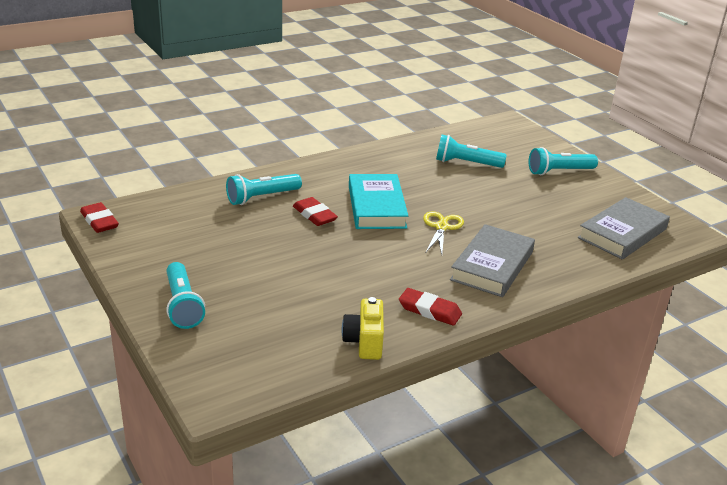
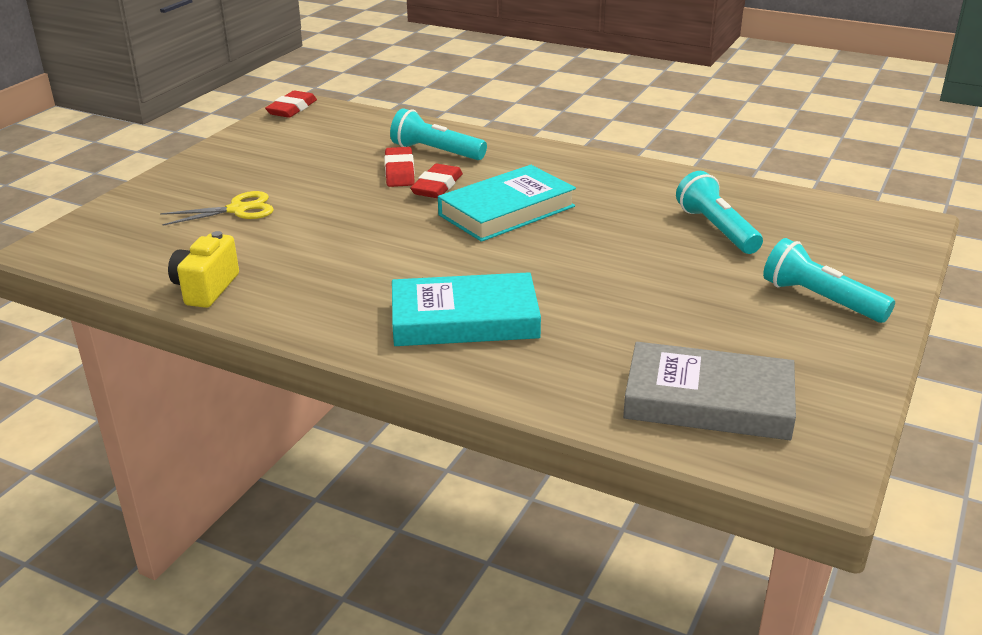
camera: 60 degrees right, 0 degrees up
(182, 305) = (187, 186): turquoise flashlight -> none
(364, 342) = (206, 289): yellow camera -> yellow camera turned 45 degrees counterclockwise
(429, 310) = (310, 307): red eraser -> red eraser (399, 172)
(441, 227) = (515, 261): yellow scissors -> yellow scissors (237, 209)
(492, 266) = (464, 319): grey book -> turquoise book

